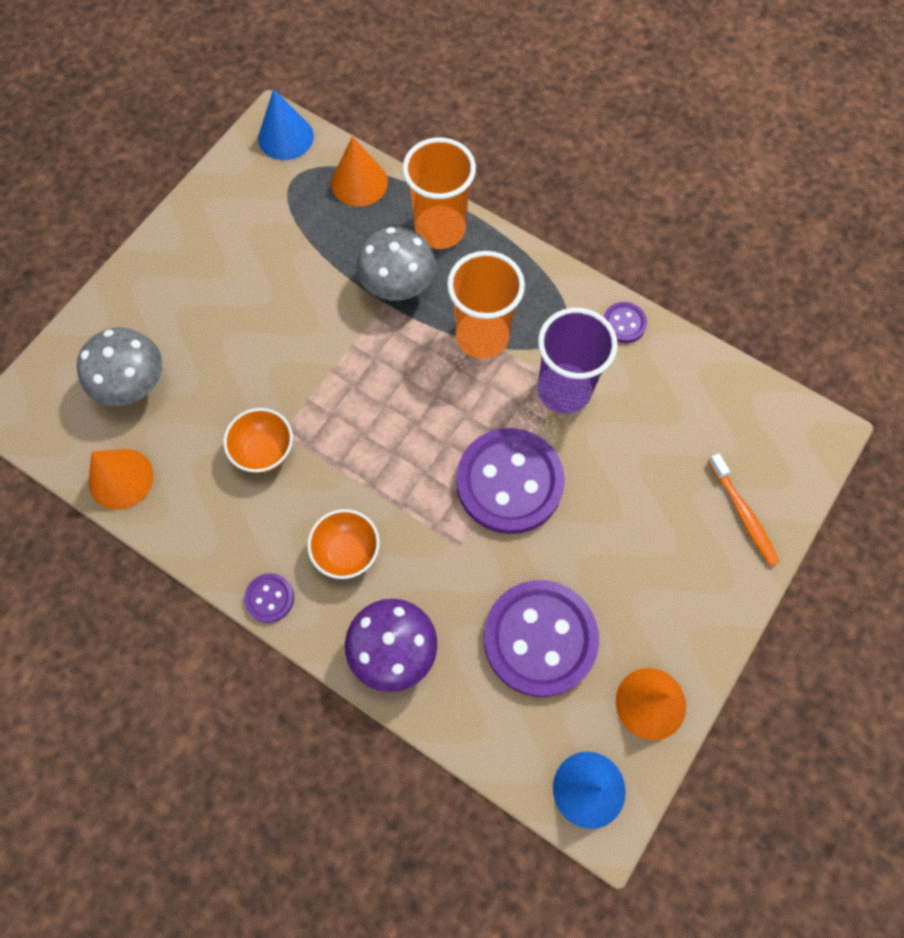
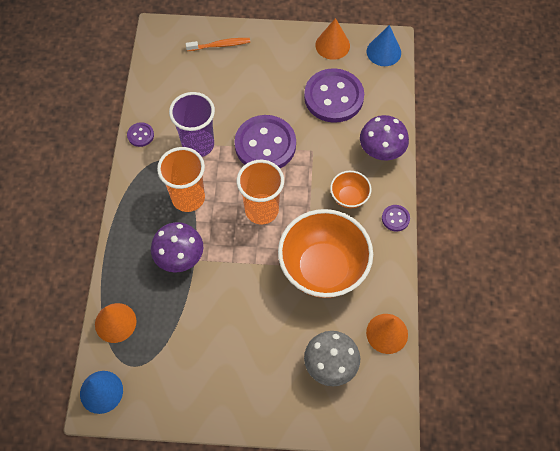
camera: 120 degrees left, 5 degrees down
(264, 451) = (323, 268): orange bowl -> orange bowl, size x2.15
(398, 287) = (180, 258): grey mushroom -> purple mushroom
(440, 229) = (127, 256): orange cup -> orange cup (261, 210)
(743, 513) = (220, 45): orange toothbrush -> orange toothbrush turned 45 degrees clockwise

